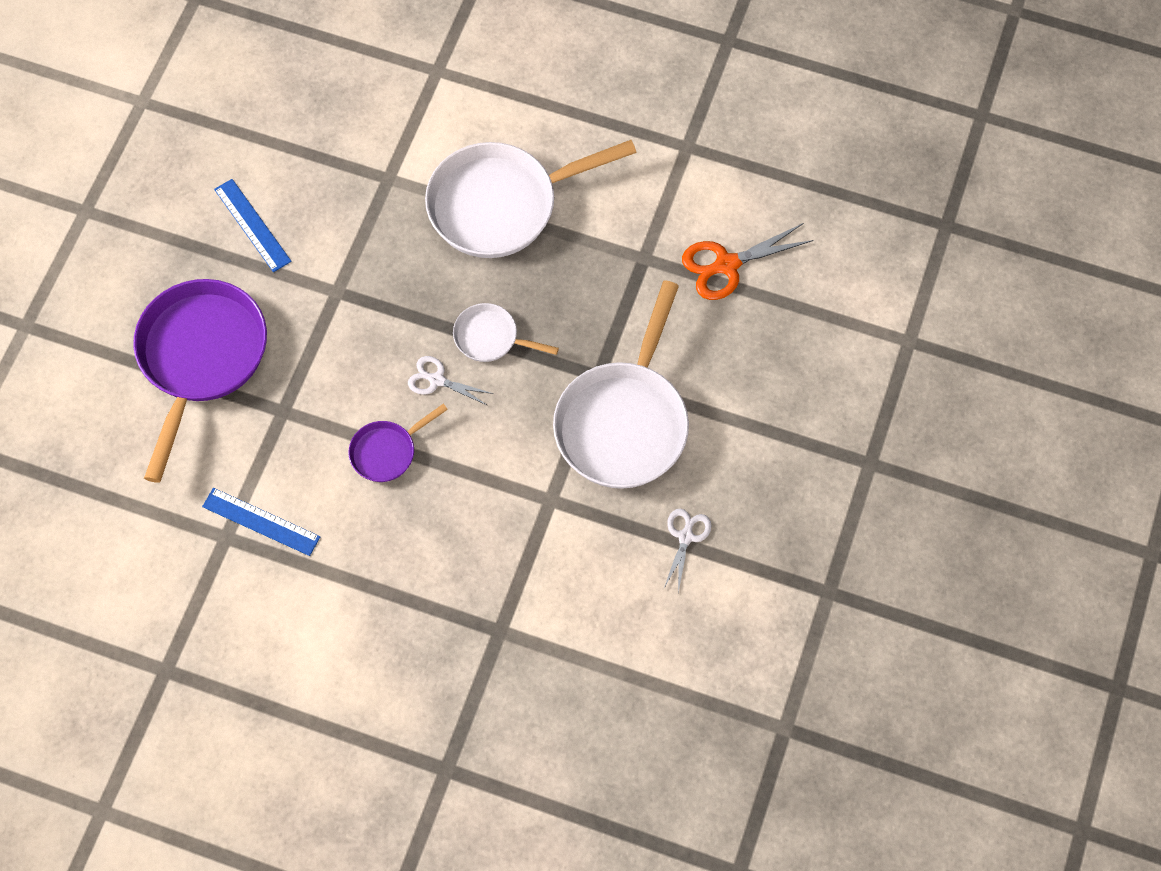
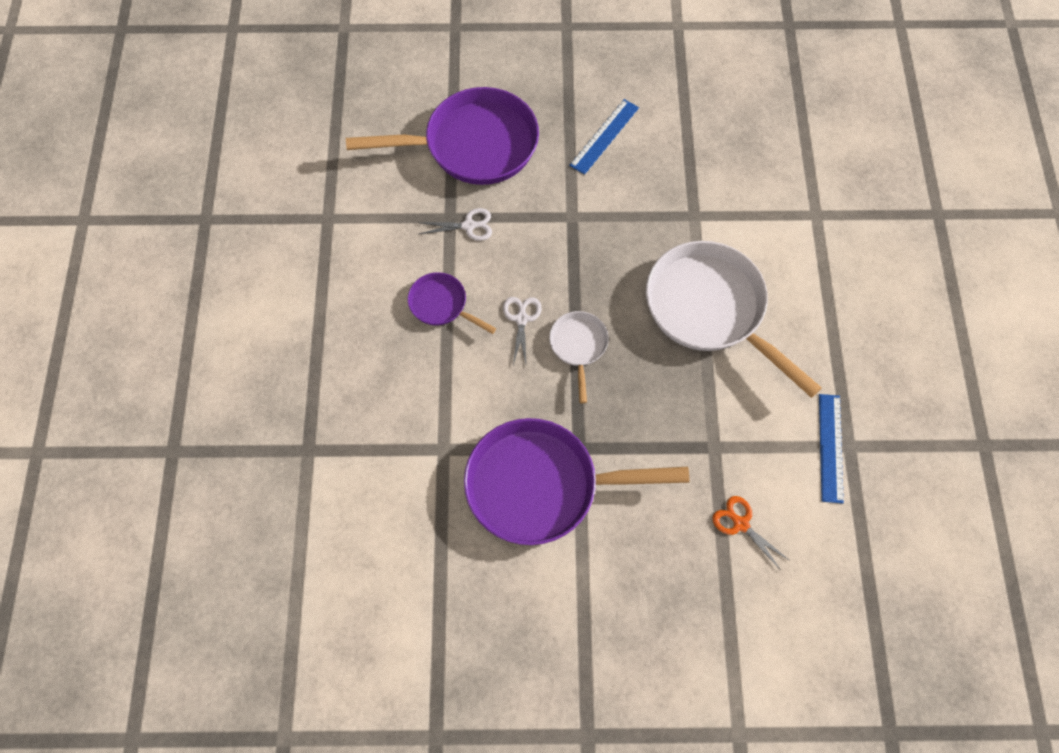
camera: 70 degrees right, 0 degrees up
(261, 521) = (348, 237): blue ruler -> blue ruler (830, 447)
(624, 422) = (541, 486): white pan -> purple pan
(686, 536) = (447, 579): white scissors -> white scissors (469, 226)
(726, 265) = (740, 524): orange scissors -> orange scissors, size x0.63

